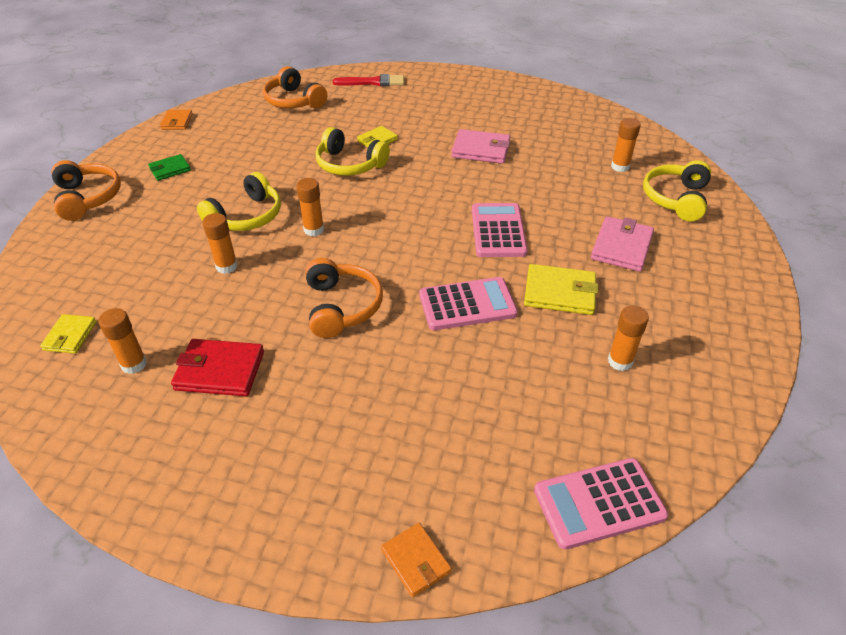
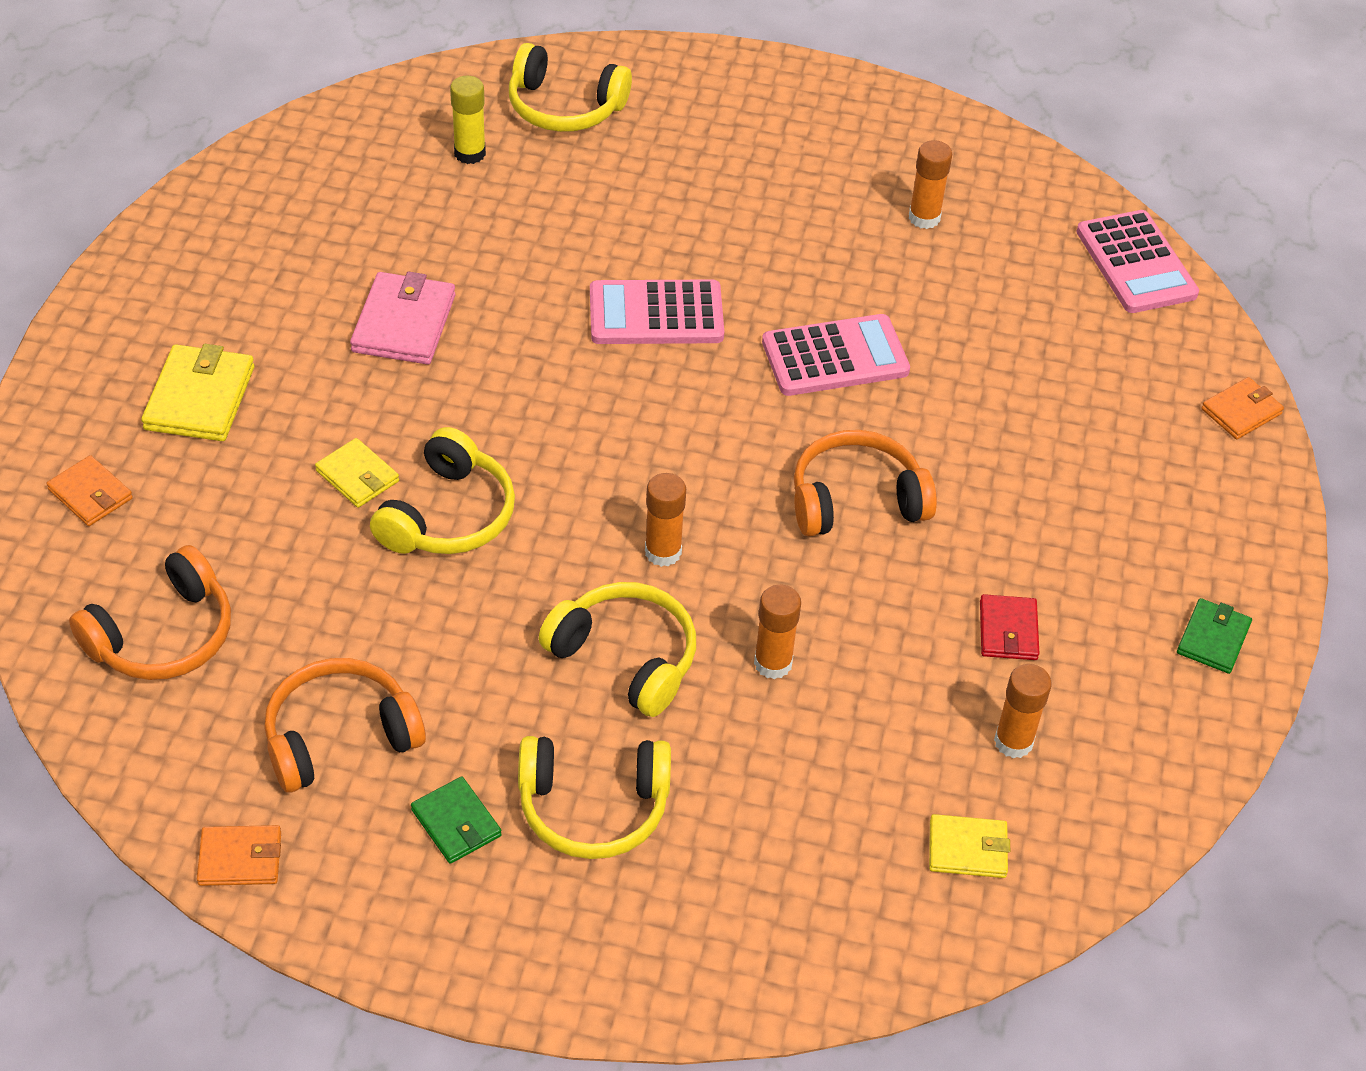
camera: 95 degrees left, 5 degrees up
(88, 198) = (566, 952): orange headphones -> orange headphones (339, 736)
(161, 206) = (593, 807): none -> yellow headphones
(177, 493) = (1213, 639): none -> green wallet
(220, 370) = (1008, 630): red wallet -> red wallet, size x0.62
(373, 82) = (90, 494): red brush -> orange wallet
(467, 304) = (835, 357): pink calculator -> pink calculator turned 90 degrees clockwise
(559, 293) = (799, 259): yellow wallet -> yellow wallet (200, 398)
(620, 167) = (470, 153): orange glue stick -> yellow glue stick
(621, 247) = (690, 183): pink wallet -> none

